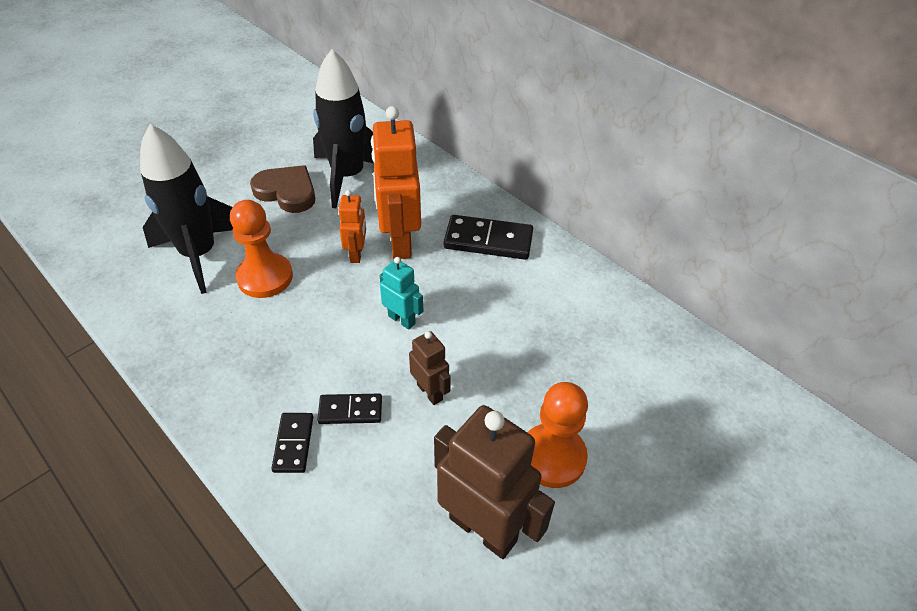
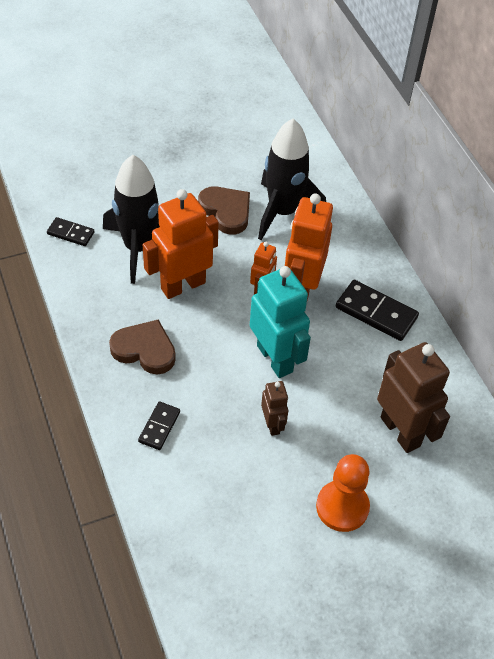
camera: 20 degrees right, 5 degrees up
(243, 360) = (144, 350): none -> brown heart
(265, 277) = (183, 285): orange pawn -> orange robot
(350, 410) = (208, 417): black domino -> black domino (71, 233)
(402, 319) = (275, 358): turquoise robot -> turquoise robot, size x1.93
(483, 528) = (268, 537): brown robot -> brown robot (401, 431)

